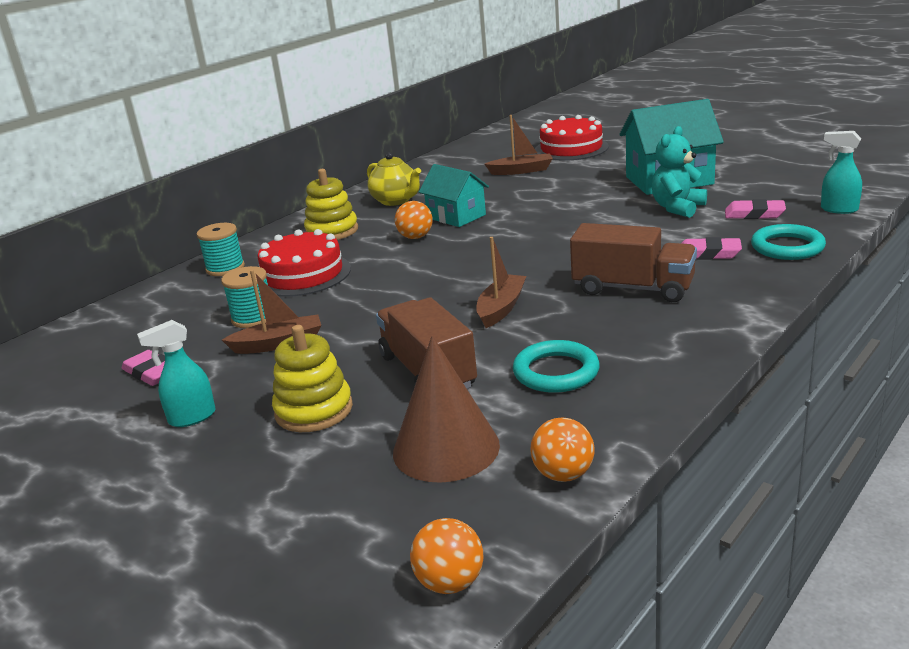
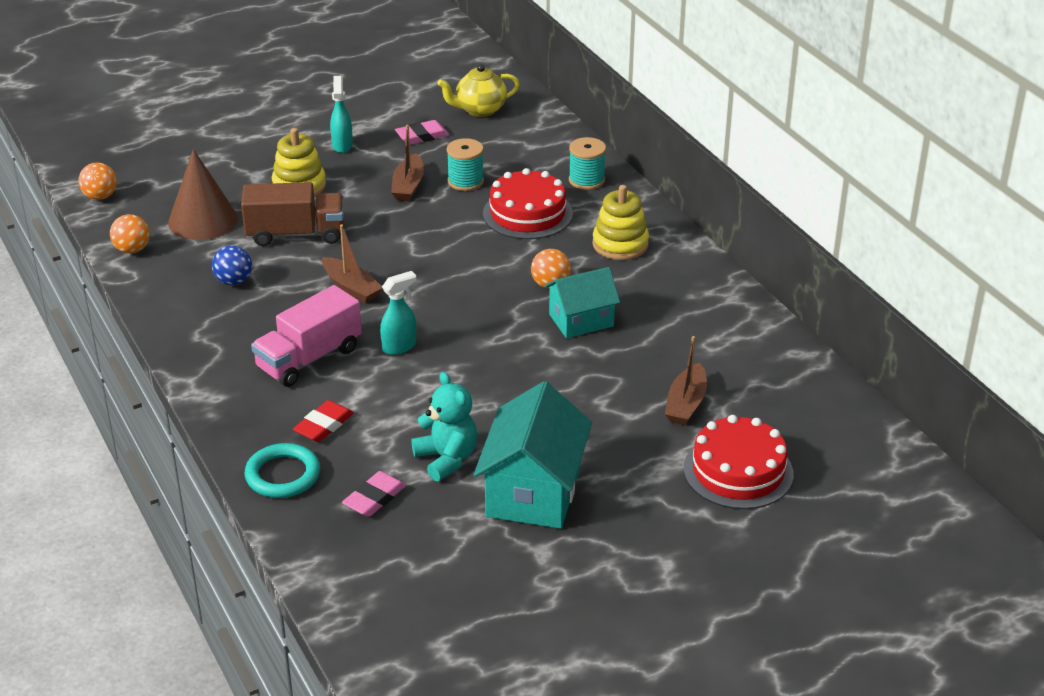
camera: 110 degrees right, 10 degrees up
(396, 201) = (672, 297): yellow teapot -> yellow teapot (479, 110)
(556, 372) = (234, 281): turquoise ring -> blue ball
(633, 288) = (309, 358): brown truck -> pink truck
(708, 254) = (323, 425): pink eraser -> red eraser
(838, 209) = (321, 558): turquoise spray bottle -> turquoise spray bottle (399, 346)

